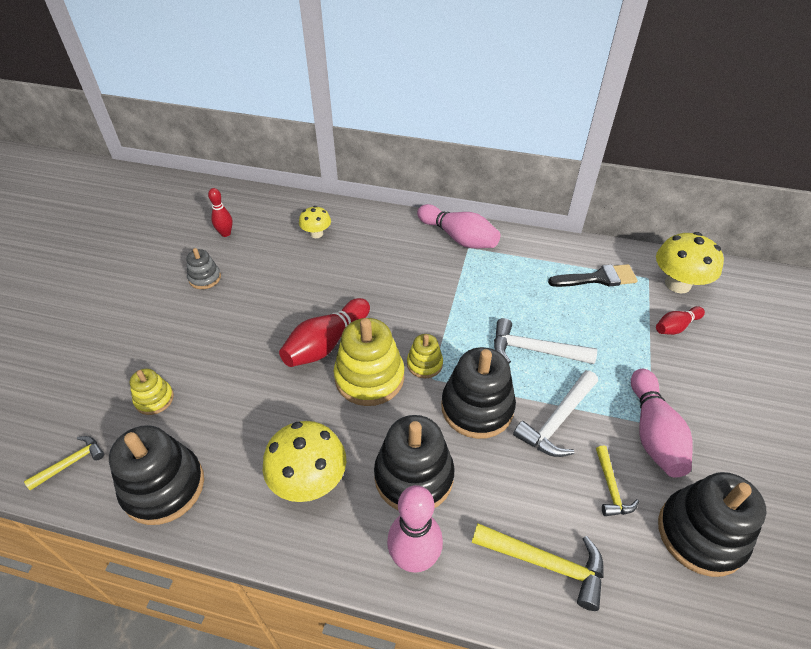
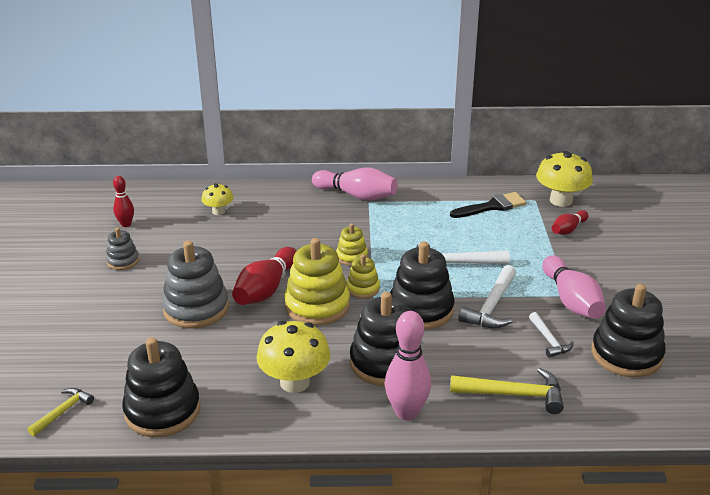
camera: 15 degrees left, 15 degrees down
(154, 399) = (120, 355): yellow stacking toy -> yellow stacking toy (352, 256)
(249, 354) = (196, 308): none -> grey stacking toy
(611, 488) = (549, 340): yellow hammer -> white hammer

